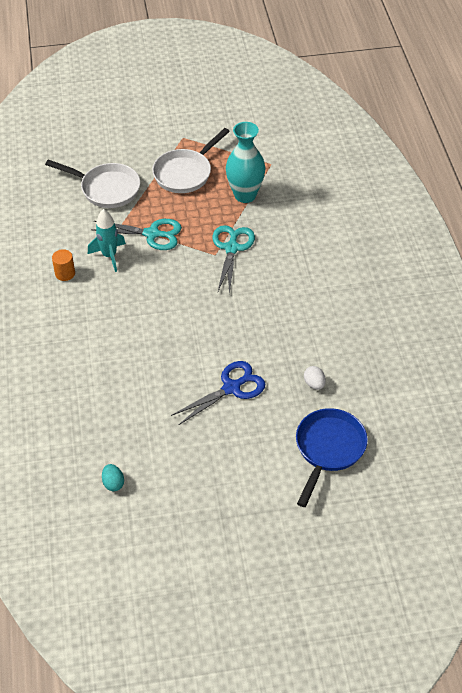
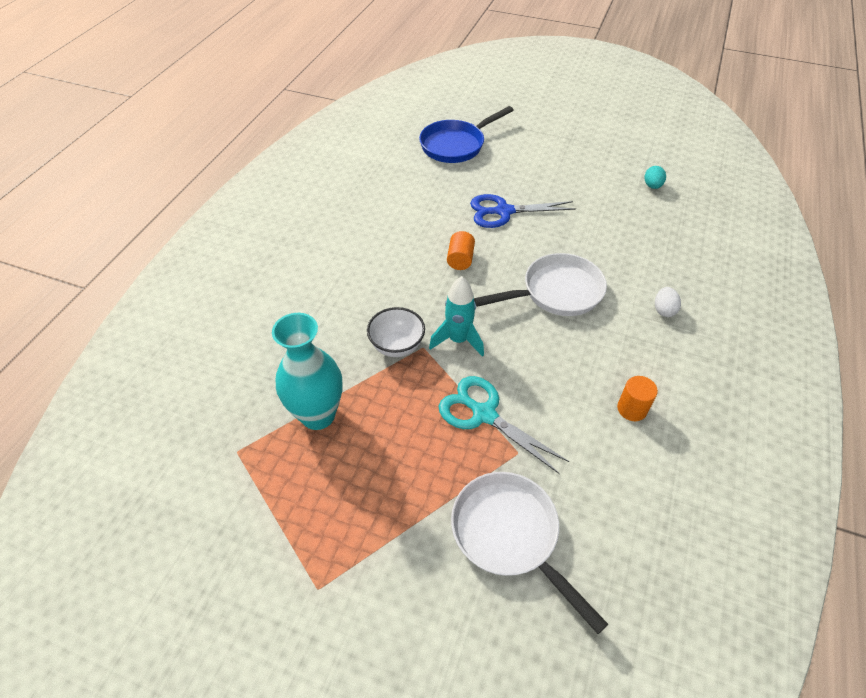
camera: 150 degrees left, 0 degrees up
(109, 256) = (559, 408): turquoise rocket -> turquoise rocket (458, 340)
(185, 173) = (369, 501): white pan -> white pan (557, 292)
(232, 248) = (397, 346): turquoise scissors -> white bowl
(235, 327) = (460, 259): none -> orange cylinder
(314, 384) = (427, 187): white egg -> white egg (663, 310)

